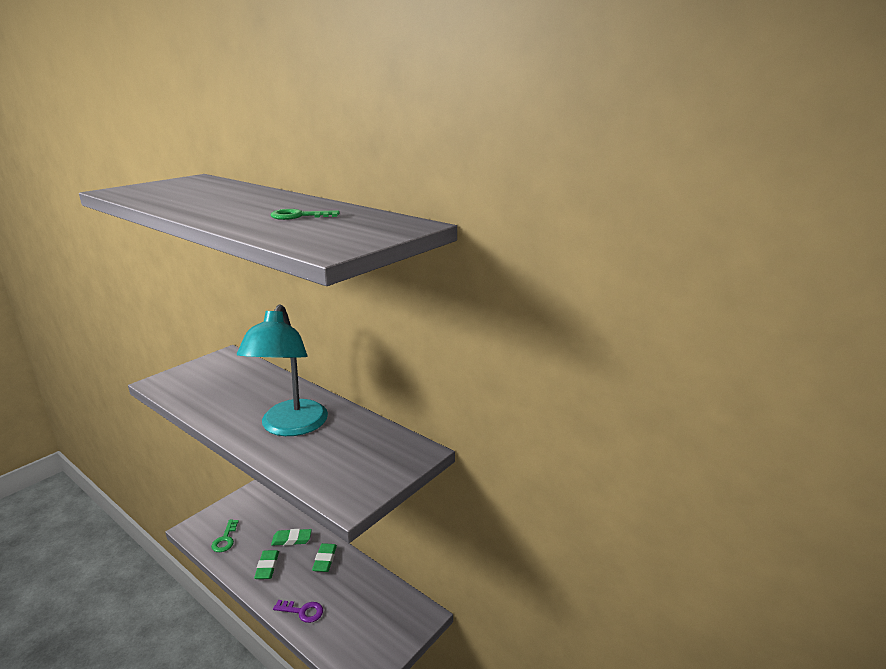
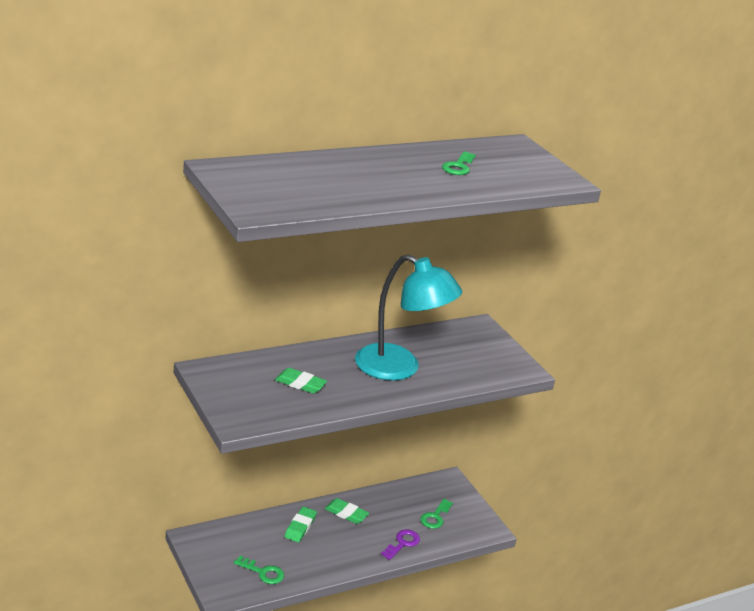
camera: 70 degrees left, 5 degrees up
(267, 567) = (329, 552): green eraser -> green eraser (300, 384)
(356, 623) = (435, 517): none -> green key

